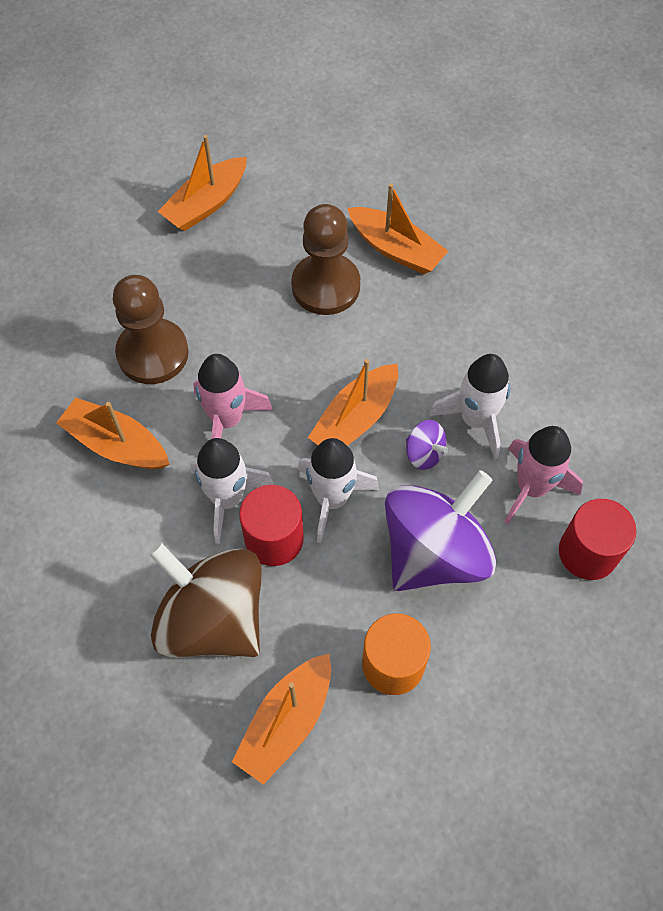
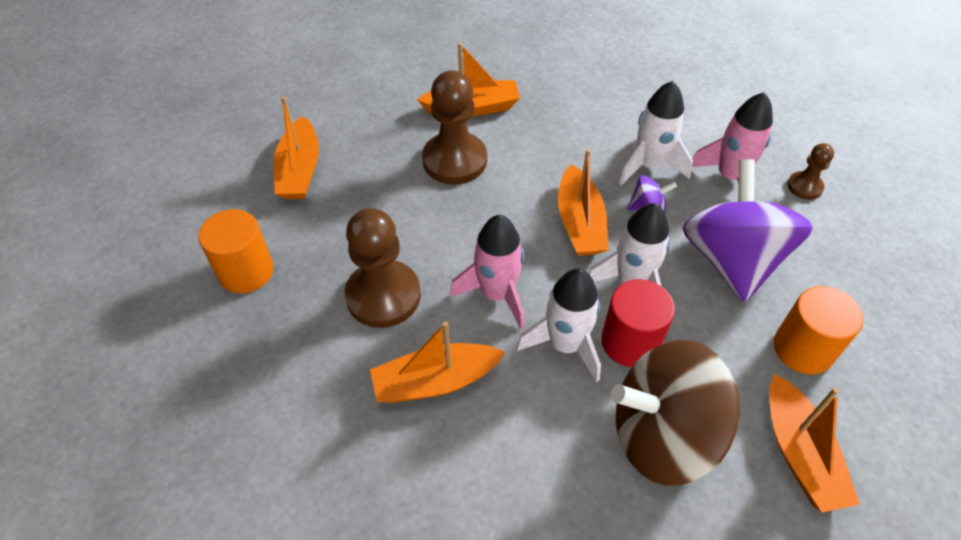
camera: 45 degrees left, 10 degrees down
(89, 258) = (246, 271): none -> orange cylinder
(587, 552) = (804, 186): red cylinder -> brown pawn

